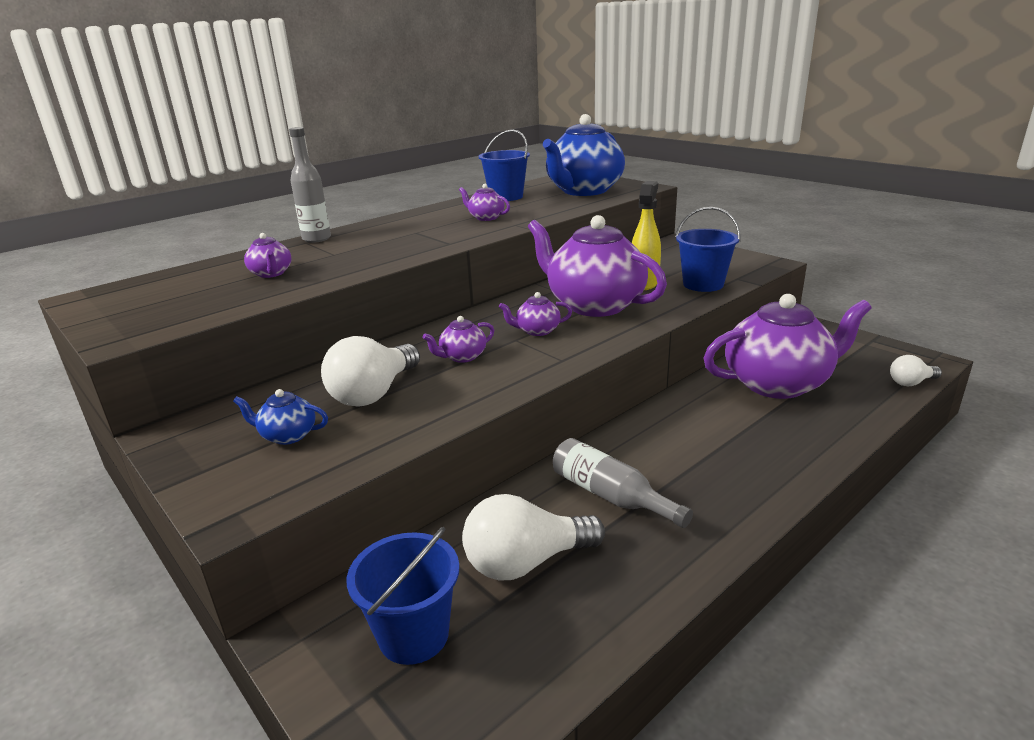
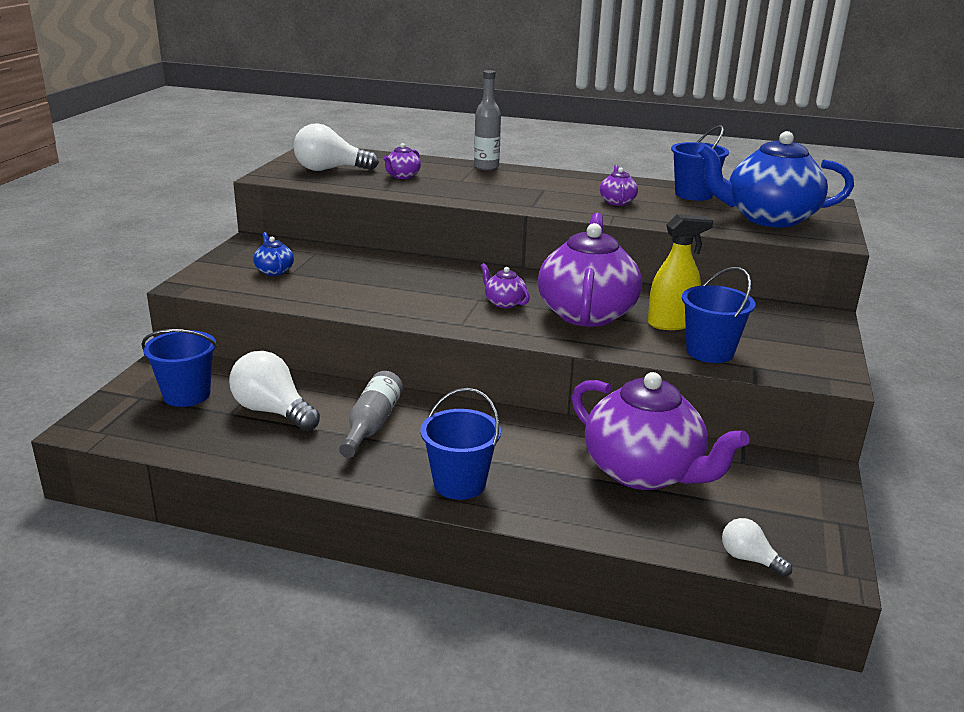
camera: 55 degrees right, 0 degrees up
(374, 393) = (346, 277): white light bulb -> white light bulb (330, 170)
(462, 357) = (428, 288): purple teapot -> none
(756, 474) = (459, 484): none -> blue bucket

